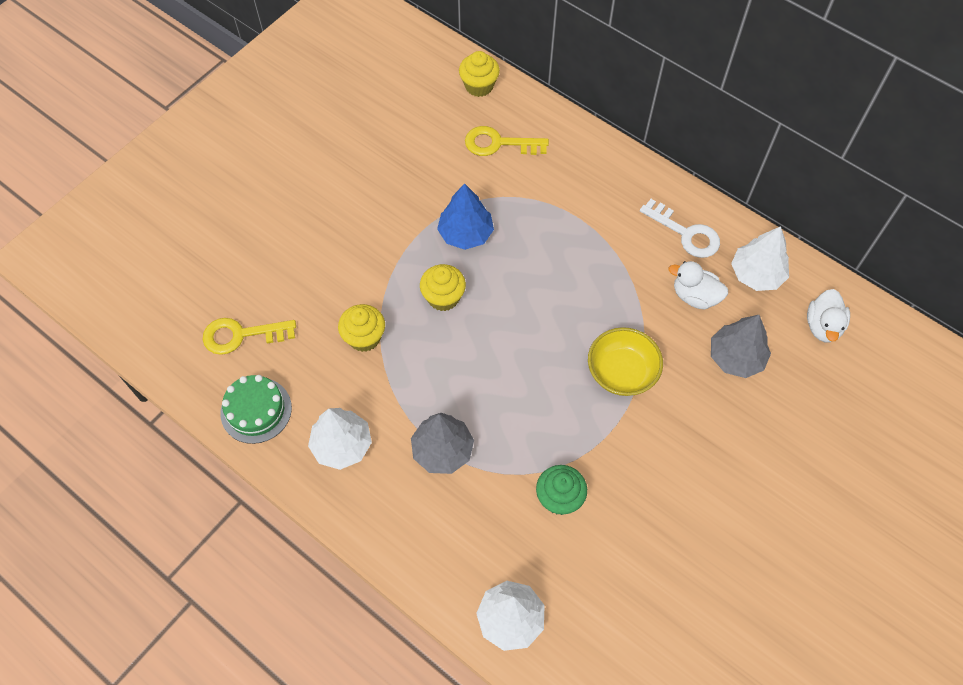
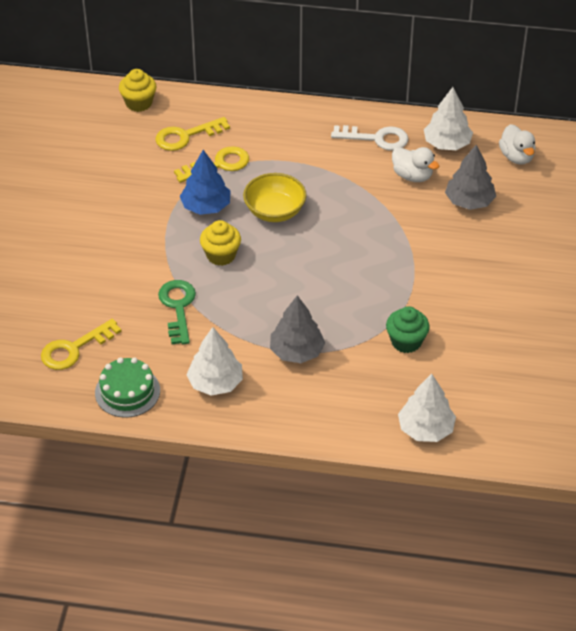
camera: 30 degrees left, 15 degrees down
(364, 337) = (178, 307): yellow cupcake -> green key
(508, 191) = (218, 165): none -> yellow key
(621, 372) = (394, 245): yellow bowl -> yellow bowl (275, 211)
(695, 296) = (412, 176): white duck -> white duck turned 135 degrees counterclockwise

